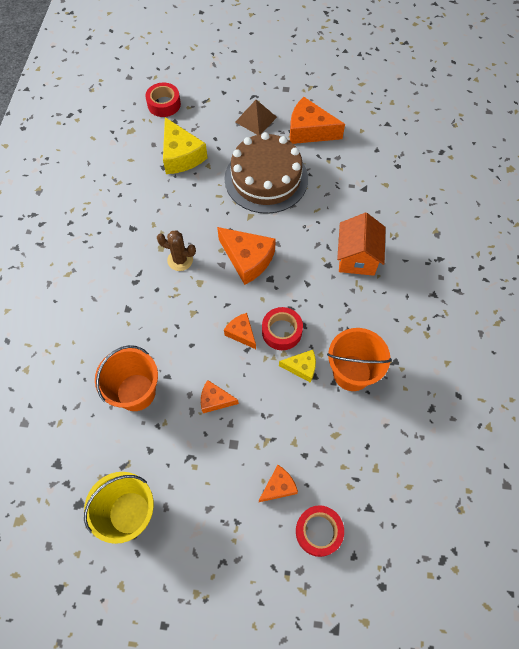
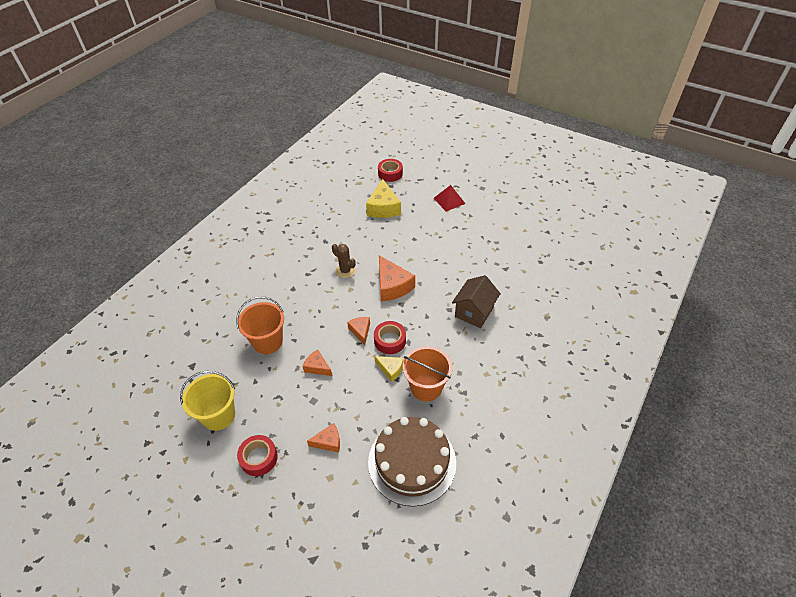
camera: 25 degrees right, 15 degrees down
(256, 119) = (449, 200): brown pyramid -> red pyramid
(266, 178) = (435, 239): brown cake -> brown cake (412, 462)
(309, 131) = (484, 219): orange cheese -> none
(318, 531) = (339, 485): red tape -> red tape (259, 458)
(357, 257) = (474, 312): orange house -> brown house

